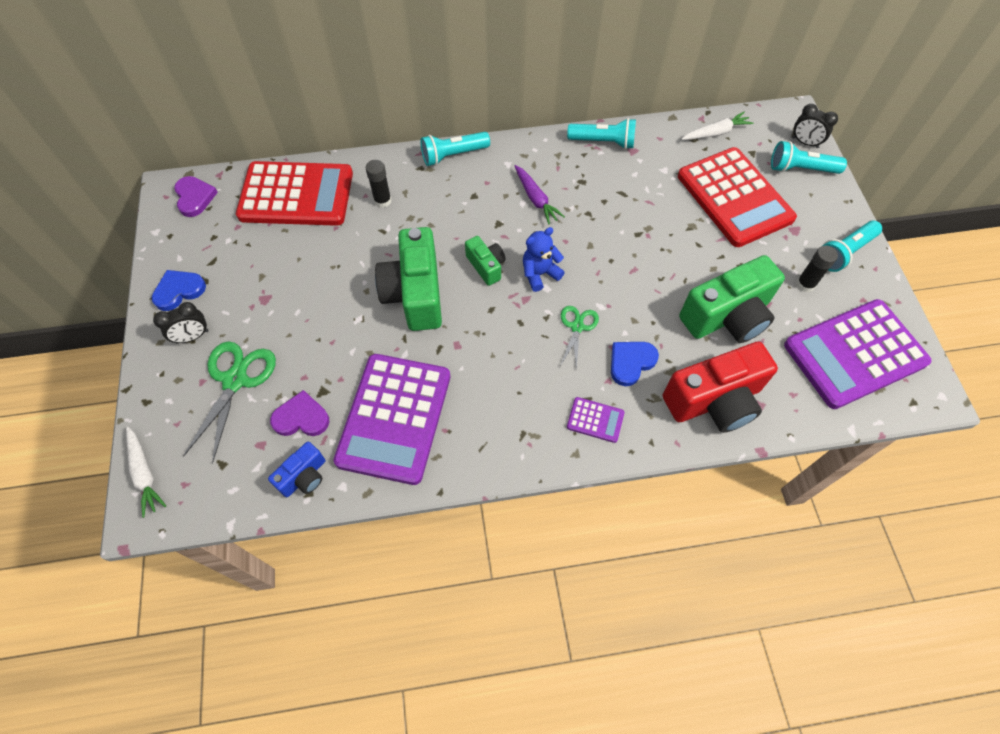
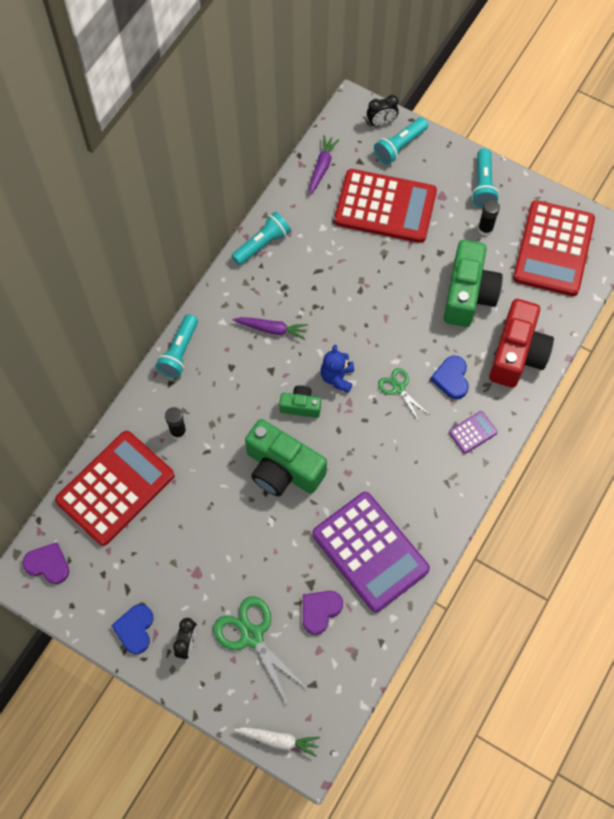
camera: 50 degrees left, 5 degrees up
(304, 476) = (366, 637): blue camera -> none
(715, 133) = (321, 168): white carrot -> purple carrot
(854, 354) = (553, 249): purple calculator -> red calculator

